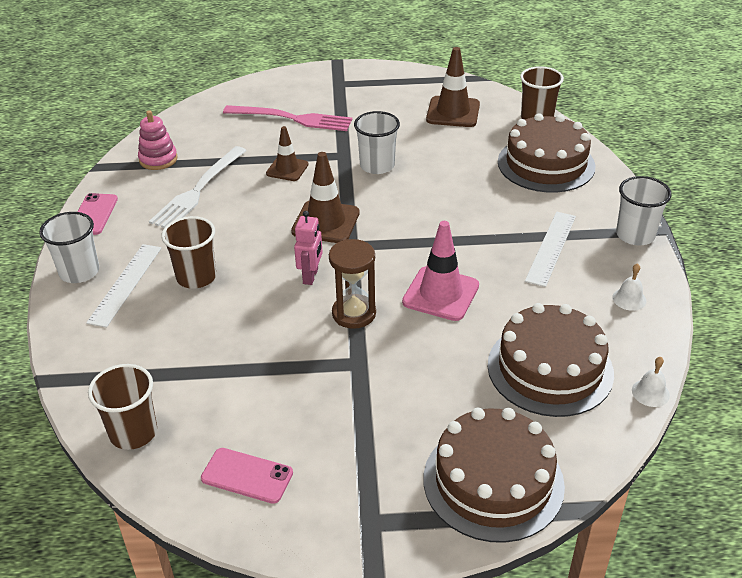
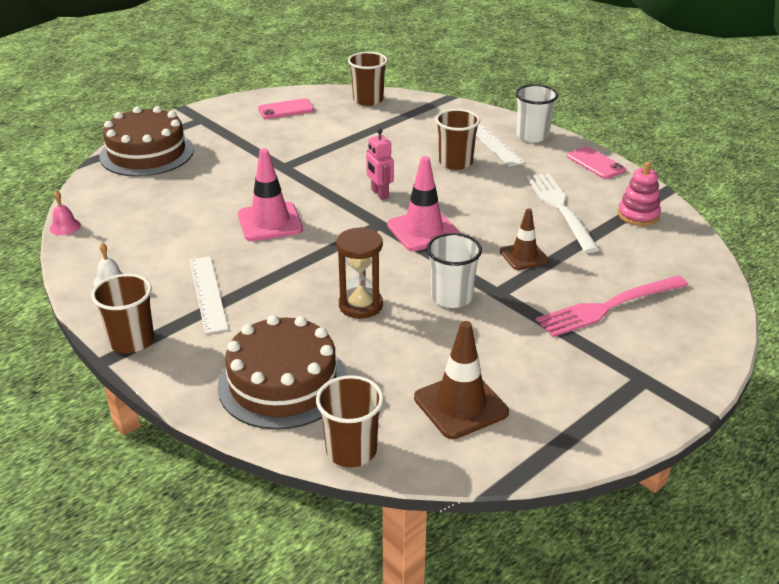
camera: 140 degrees right, 5 degrees down
(326, 222) = (423, 230): brown traffic cone -> pink traffic cone
(354, 313) = (319, 187): brown hourglass -> brown hourglass (360, 305)
(550, 369) = (148, 212): brown cake -> none
(635, 235) = (132, 341): white cup -> brown cup
(650, 392) = (65, 227): white bell -> pink bell

